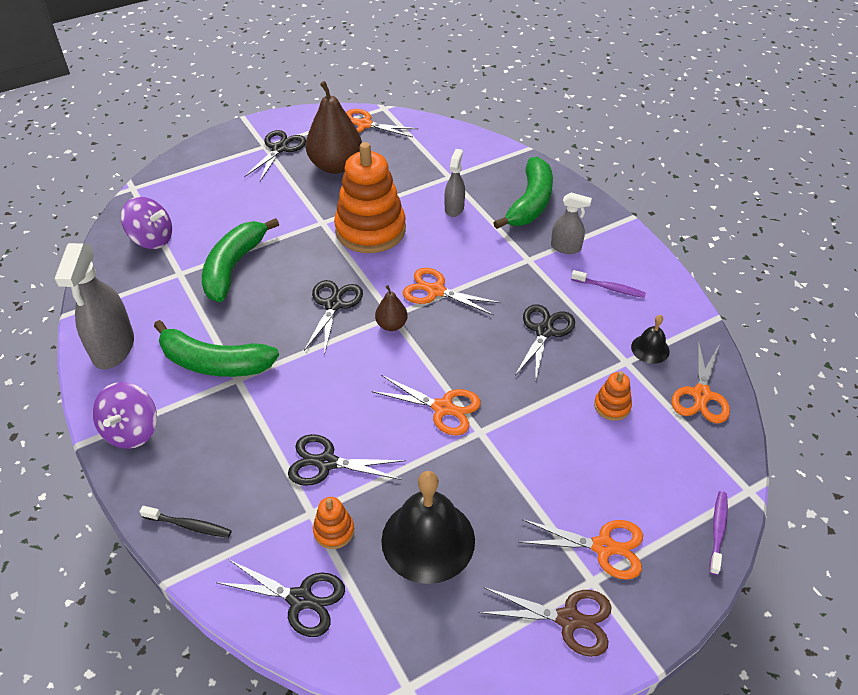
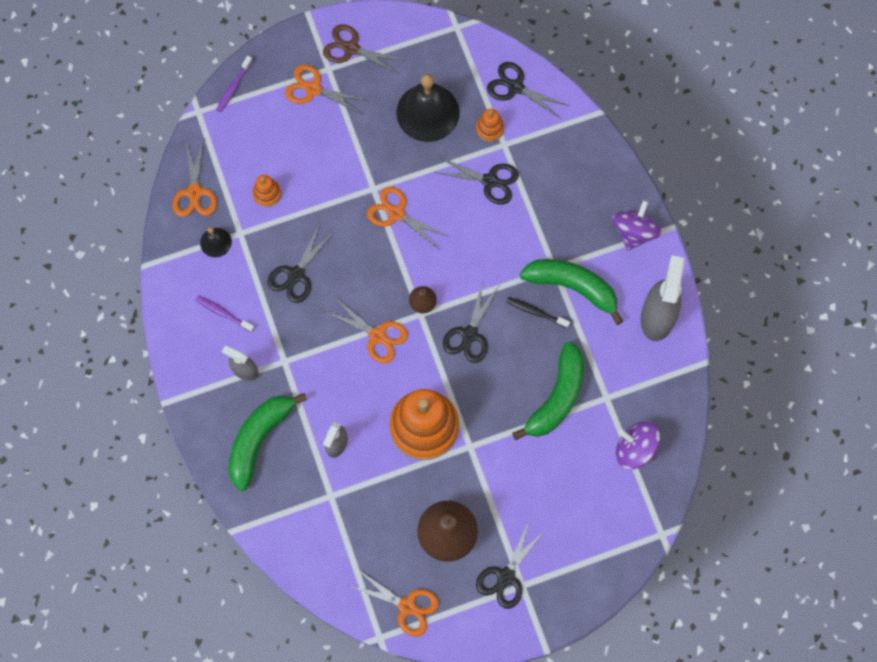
camera: 170 degrees left, 25 degrees up
(189, 525) = (587, 148): black toothbrush -> black toothbrush (536, 312)
(701, 395) = (195, 192): orange scissors -> orange scissors turned 150 degrees clockwise

